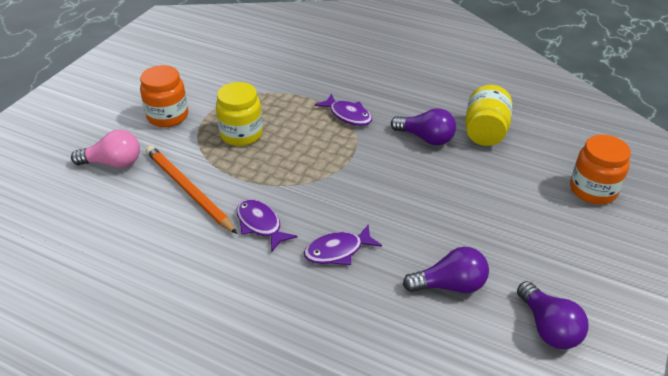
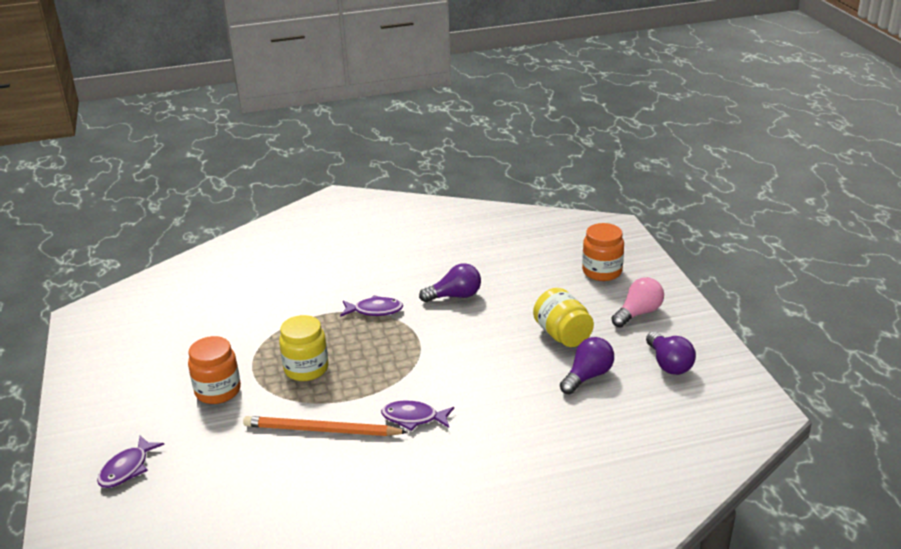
camera: 40 degrees left, 10 degrees down
(113, 163) = (223, 450): pink light bulb -> pink light bulb (638, 313)
(338, 251) = (491, 401): purple fish -> purple fish (127, 469)
(485, 132) = (491, 271): yellow jar -> yellow jar (562, 335)
(548, 327) = (669, 364): purple light bulb -> purple light bulb turned 45 degrees clockwise

